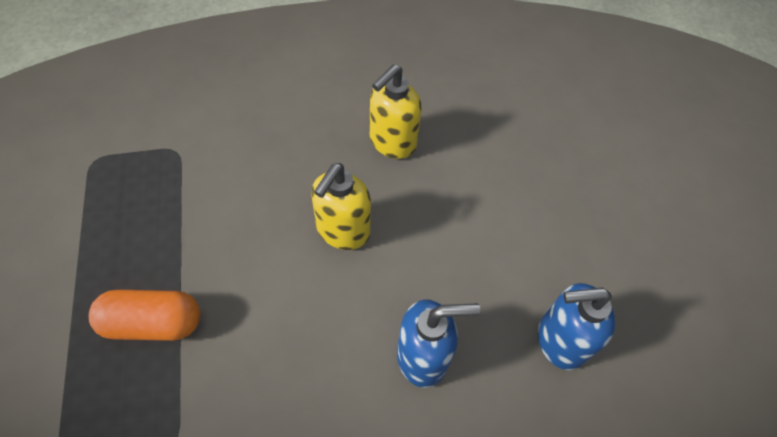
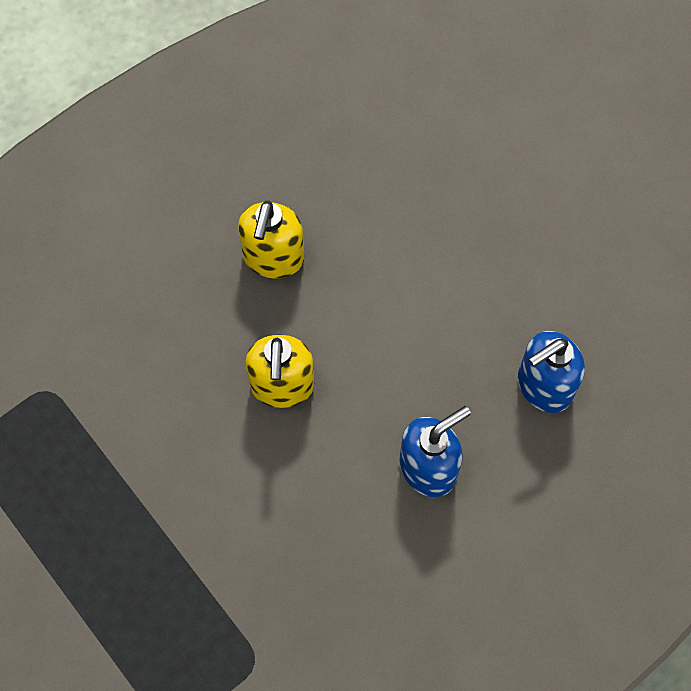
camera: 25 degrees left, 10 degrees up
(153, 322) = (160, 573): orange capsule -> none

